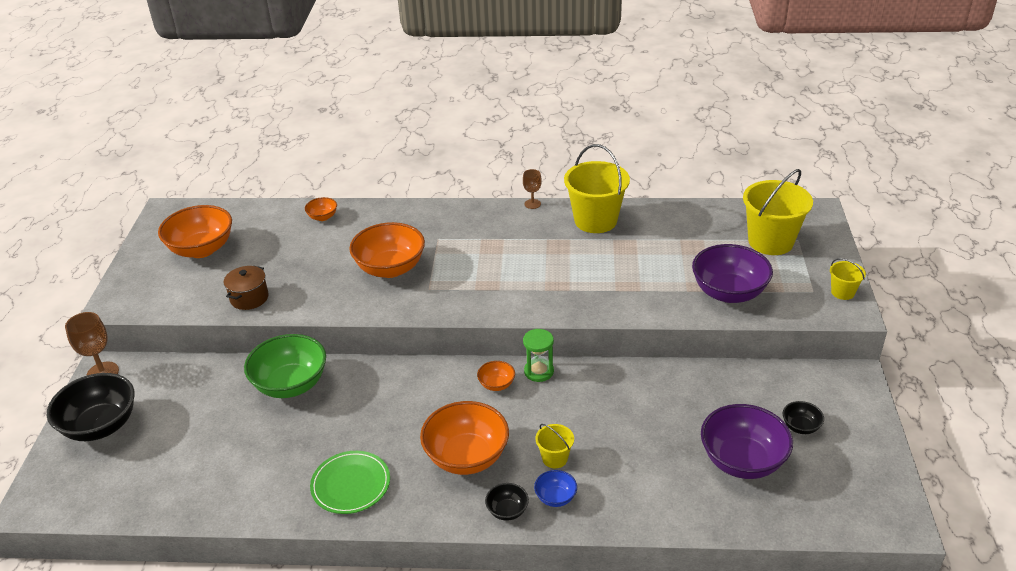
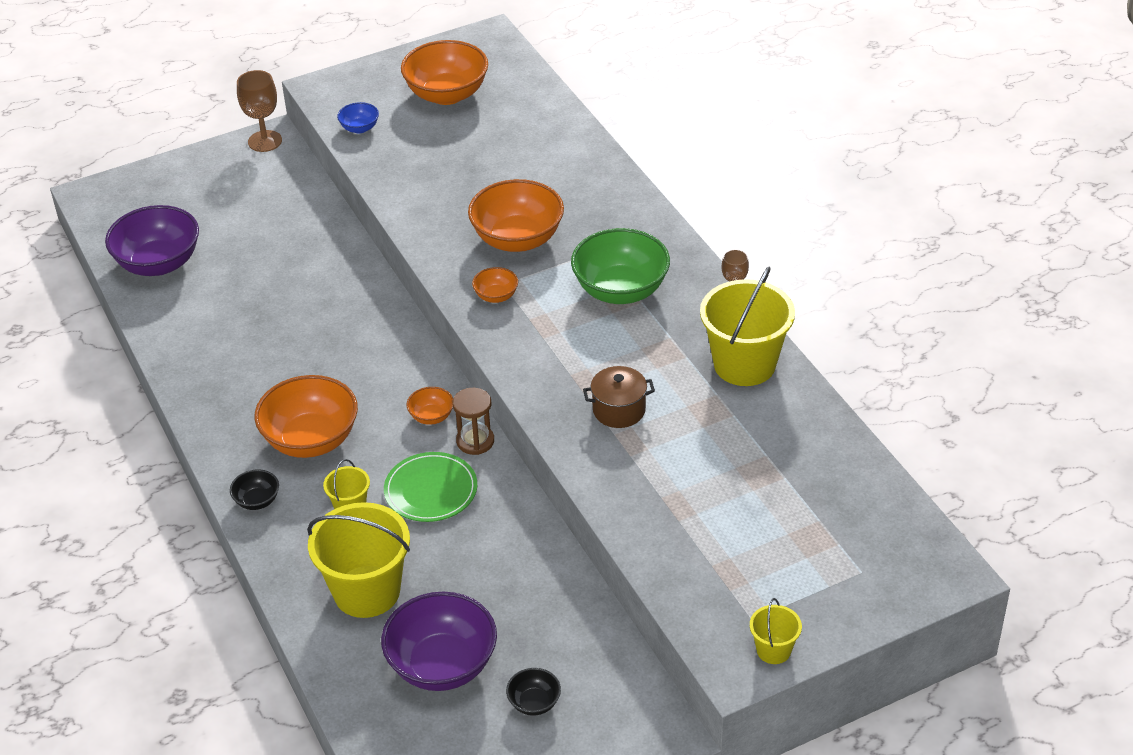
camera: 60 degrees right, 5 degrees up
(101, 426) = (200, 180): black bowl -> none
(249, 298) = (395, 166): brown pot -> brown pot (619, 410)
(291, 385) = (330, 268): green bowl -> green bowl (620, 290)
(322, 217) = (568, 146): orange bowl -> orange bowl (496, 296)
(351, 484) = (226, 375): green plate -> green plate (431, 490)
(539, 371) = (475, 441): green hourglass -> brown hourglass
(555, 497) = (295, 530): blue bowl -> blue bowl (359, 128)
(728, 292) = (687, 537): purple bowl -> purple bowl (158, 263)
(770, 241) = (834, 545): yellow bucket -> yellow bucket (367, 591)

